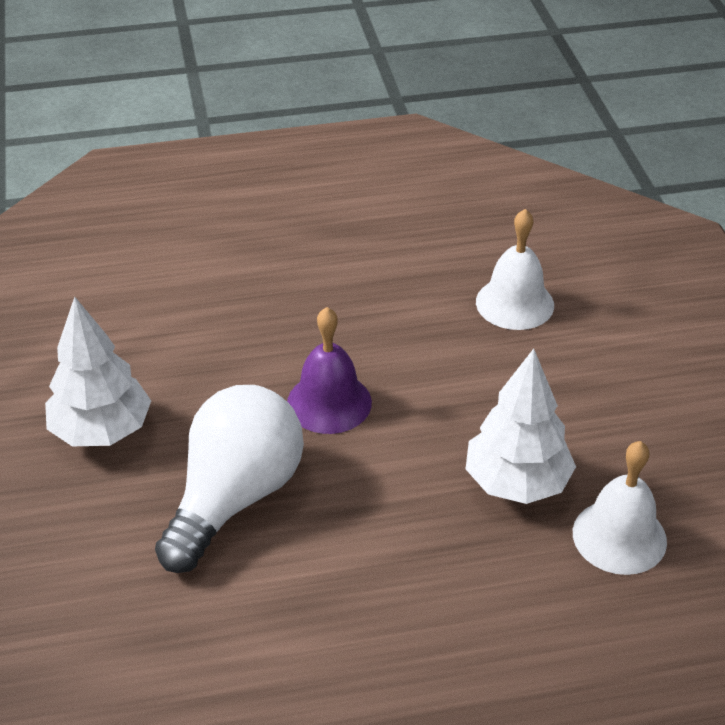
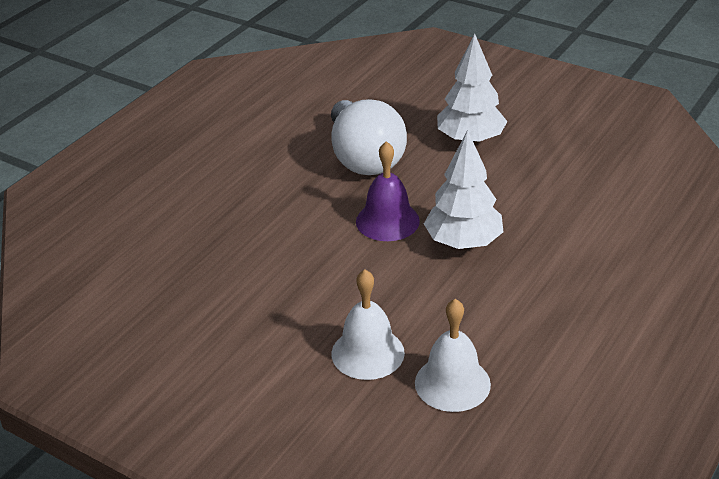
camera: 135 degrees right, 5 degrees down
(516, 483) = (234, 251): white tree -> white tree (463, 243)
(619, 536) = (150, 263): white bell -> white bell (452, 383)

